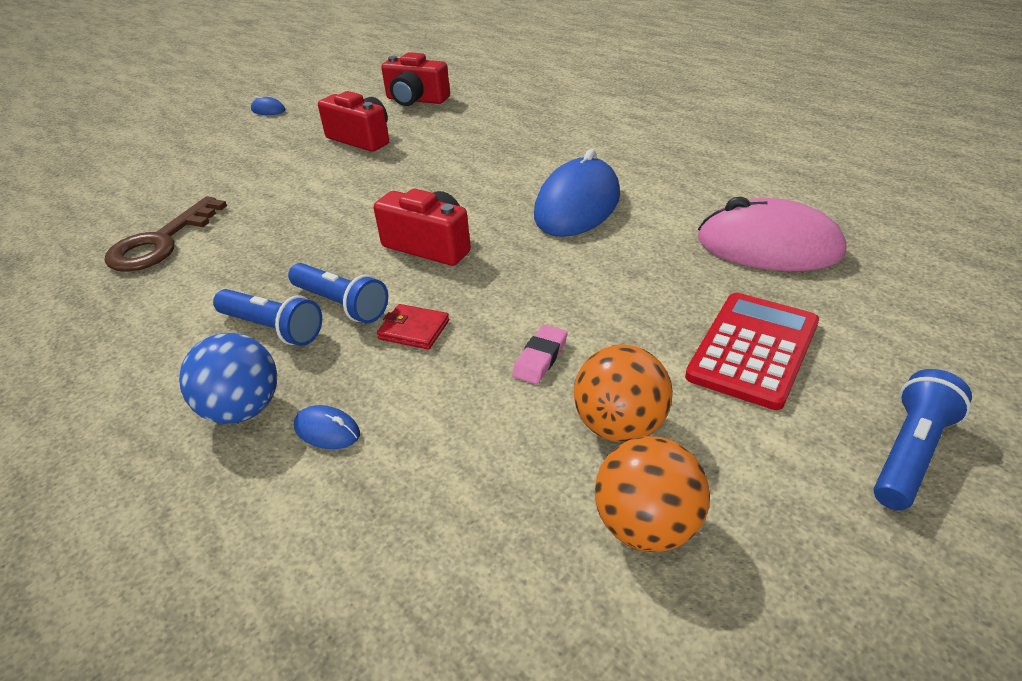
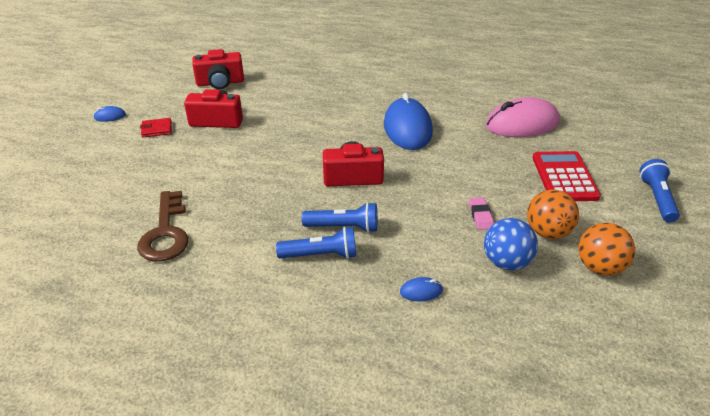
camera: 35 degrees left, 0 degrees up
(243, 410) = (363, 301): blue ball -> blue ball (506, 262)
(414, 330) = (402, 225): red wallet -> red wallet (157, 129)

